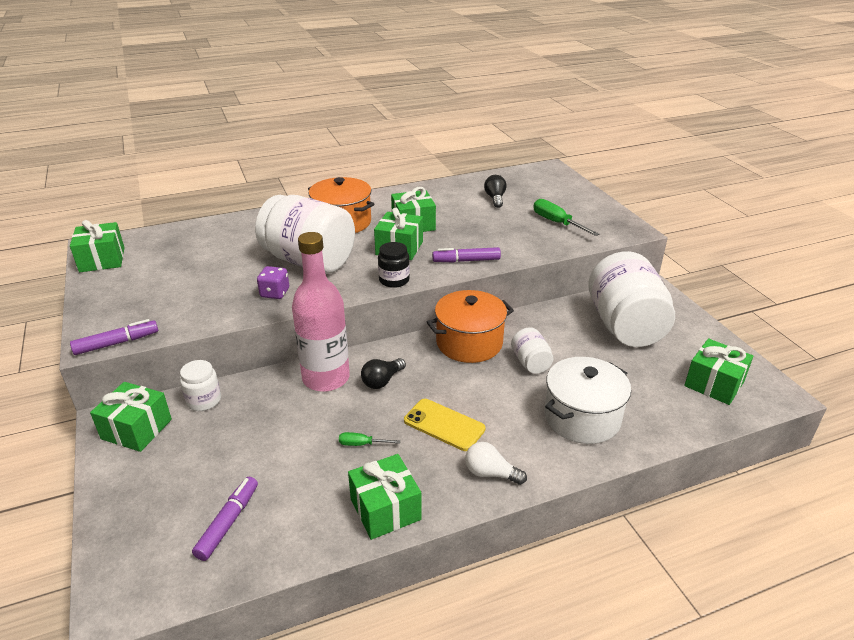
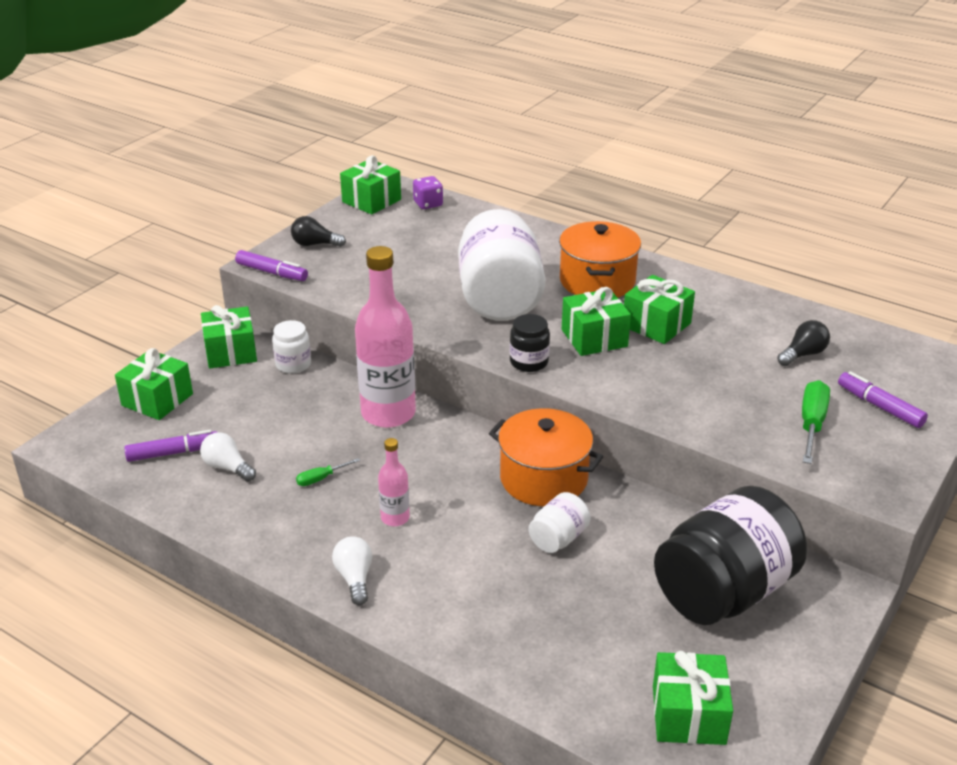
camera: 55 degrees right, 0 degrees up
(275, 293) = (424, 307): purple dice -> purple dice (428, 204)
(288, 494) = (227, 467): none -> white light bulb
(362, 444) = (321, 478): green screwdriver -> green screwdriver turned 90 degrees counterclockwise
(382, 381) = (419, 449): black light bulb -> black light bulb (315, 244)
(385, 509) = (254, 531): green gift -> green gift (157, 400)
(444, 425) = (395, 518): yellow phone -> pink bottle
(466, 260) = (627, 391): purple marker -> purple marker (879, 406)
(582, 417) = (502, 614): white pot -> none
(625, 326) = (724, 591): white jar -> black jar

